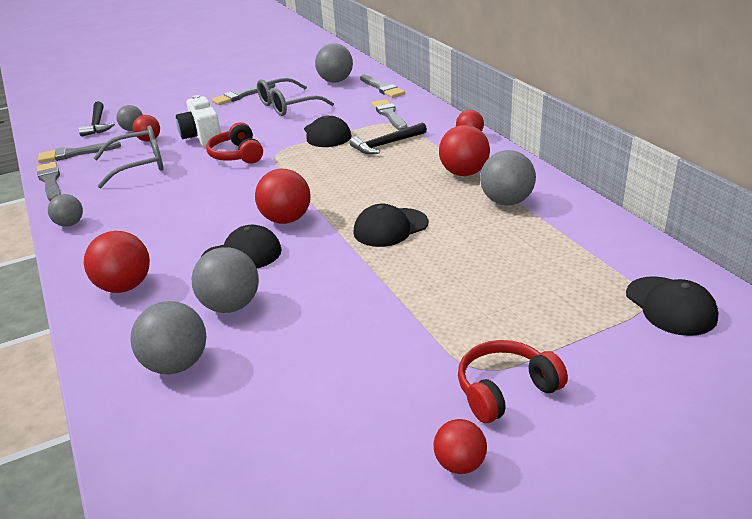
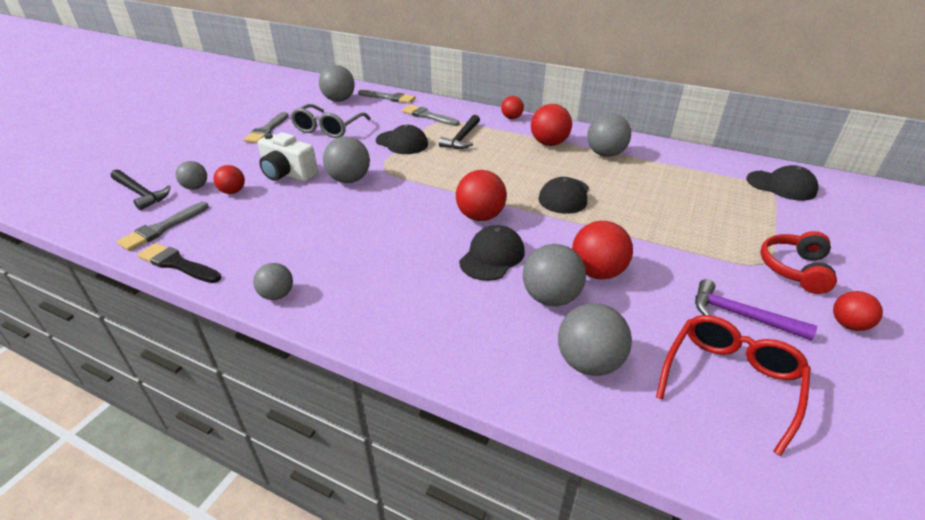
camera: 40 degrees left, 5 degrees up
(50, 181) = (178, 264): grey brush -> black brush
(125, 287) = (435, 324): red ball -> red ball (597, 272)
(139, 165) = (262, 217): grey glasses -> none
(237, 155) = (349, 180): red headphones -> grey ball
(255, 438) = (730, 380): none -> red glasses
(364, 398) = (740, 315): none -> purple hammer

